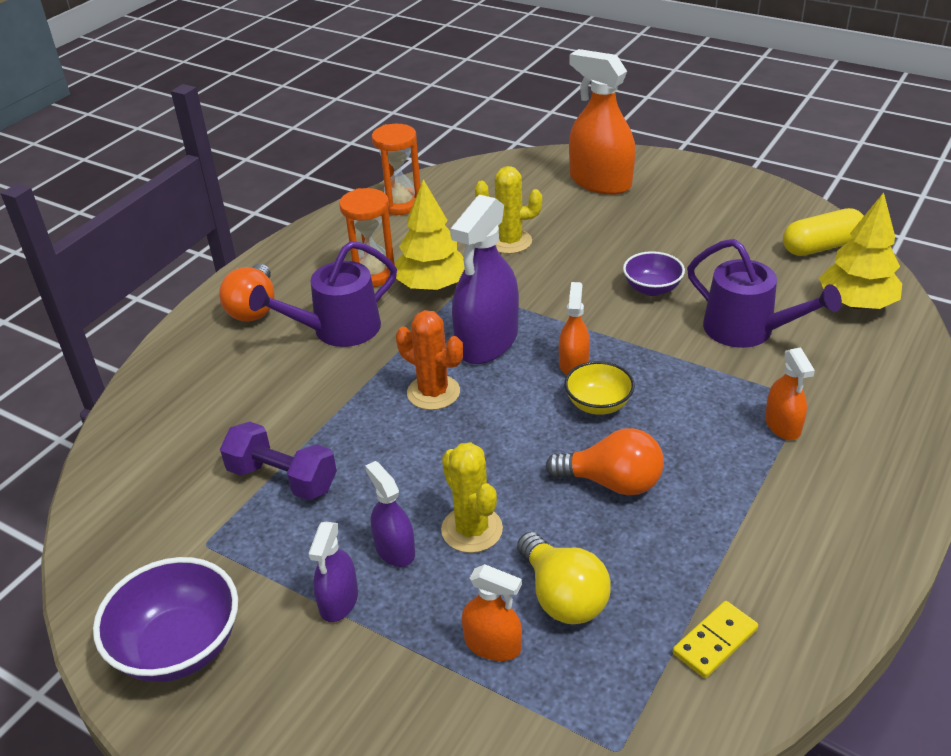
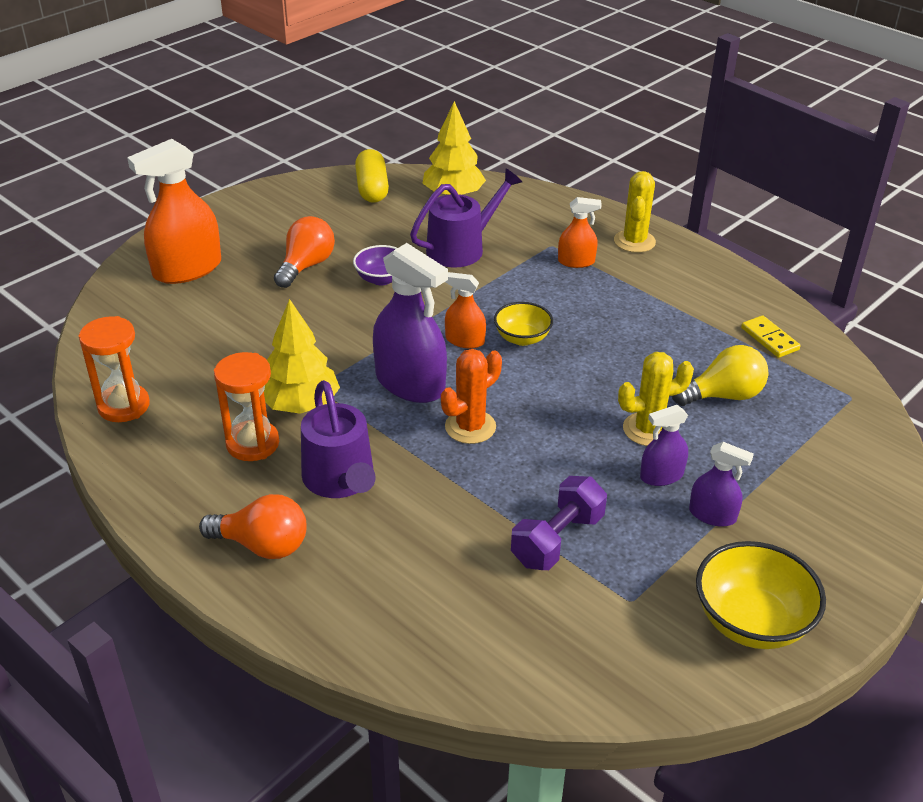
camera: 80 degrees left, 0 degrees up
(179, 647) = (751, 621): purple bowl -> yellow bowl
(492, 644) = (764, 437): orange spray bottle -> none
(509, 241) = (254, 342): yellow cactus -> yellow cactus (634, 241)
(612, 482) = (614, 350): orange light bulb -> orange light bulb (306, 266)

